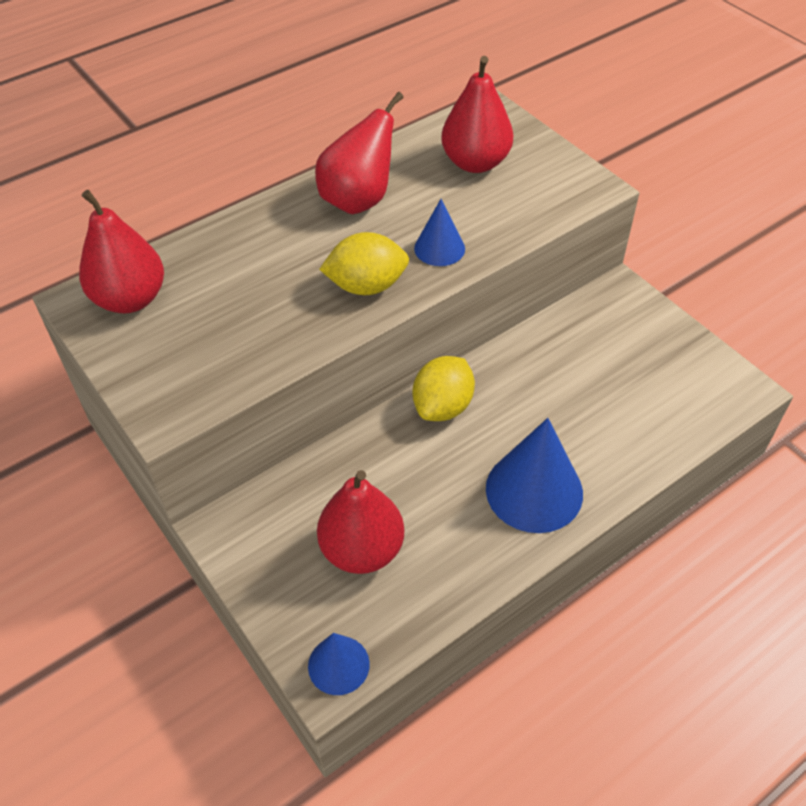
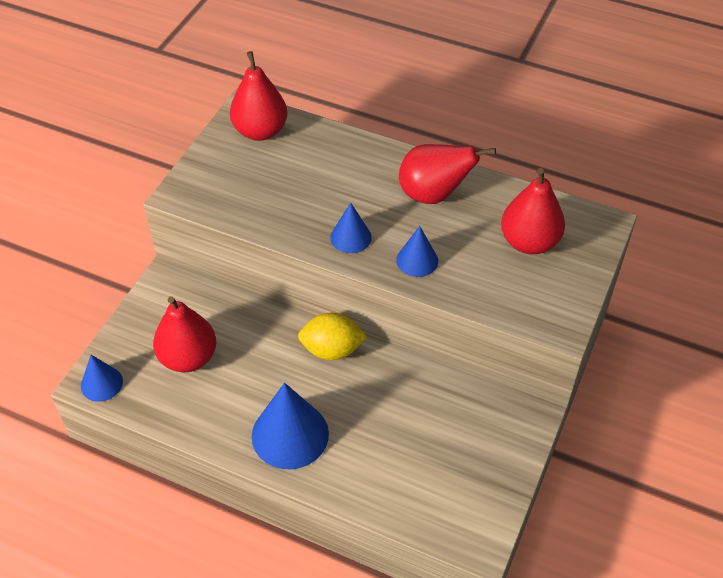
camera: 60 degrees right, 0 degrees up
(366, 286) = (351, 237): yellow lemon -> blue cone

